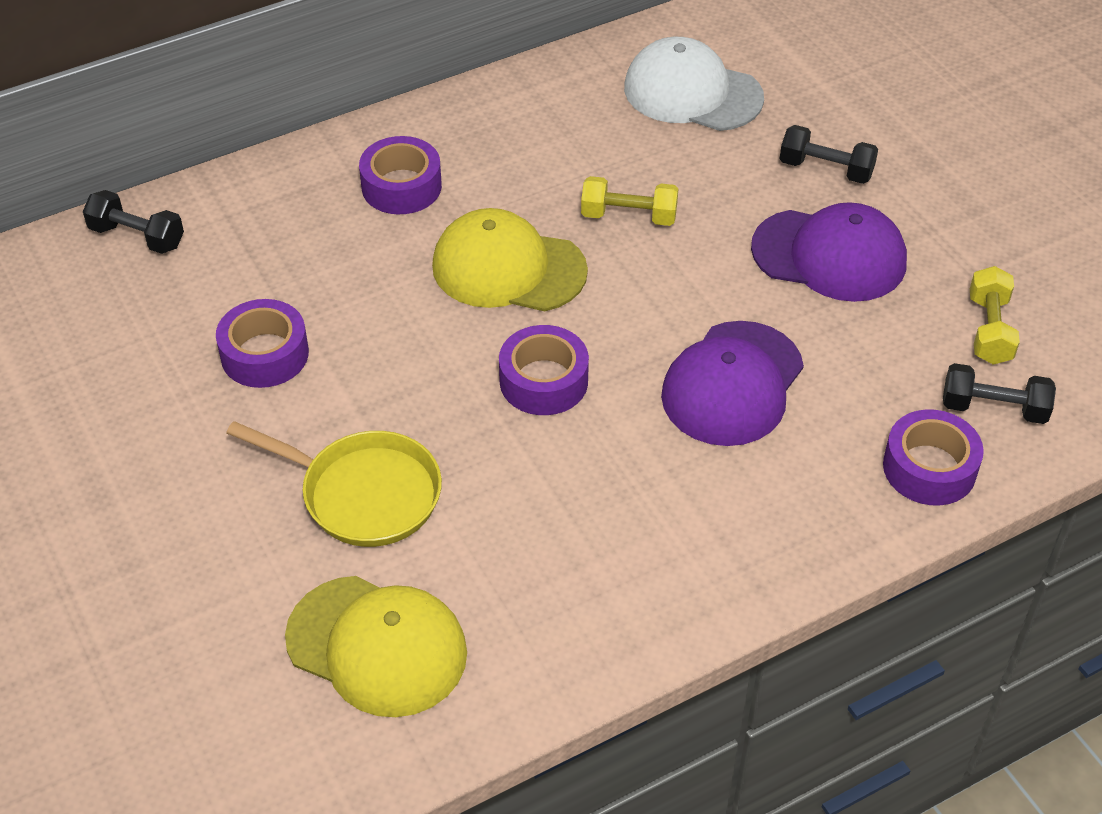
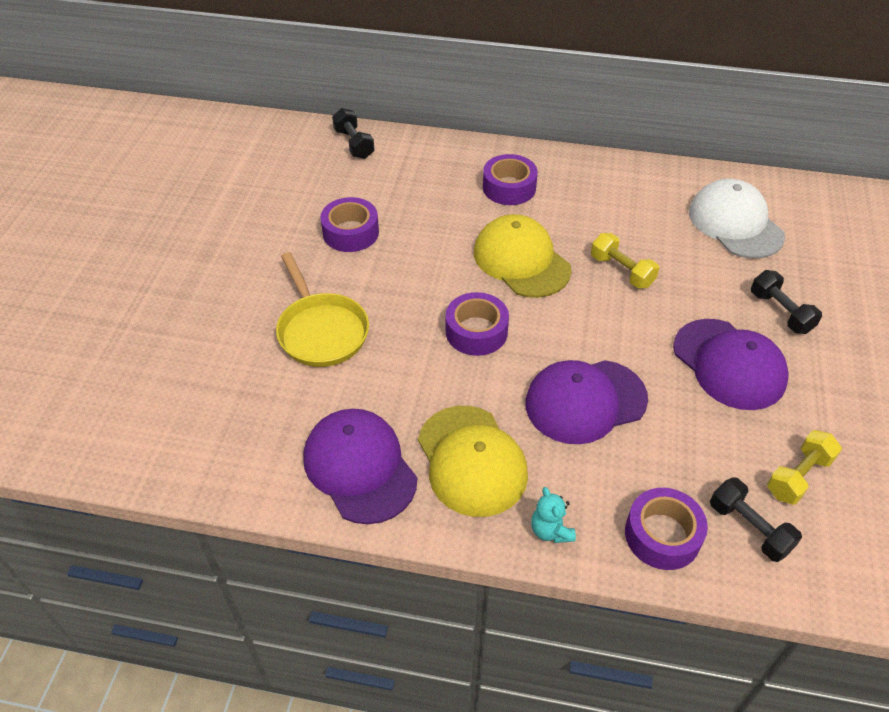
camera: 40 degrees right, 0 degrees up
(377, 646) = (243, 413): yellow cap -> yellow cap (471, 460)
(576, 610) = (360, 467): none -> purple cap
(829, 536) = (551, 530): none -> turquoise teddy bear

